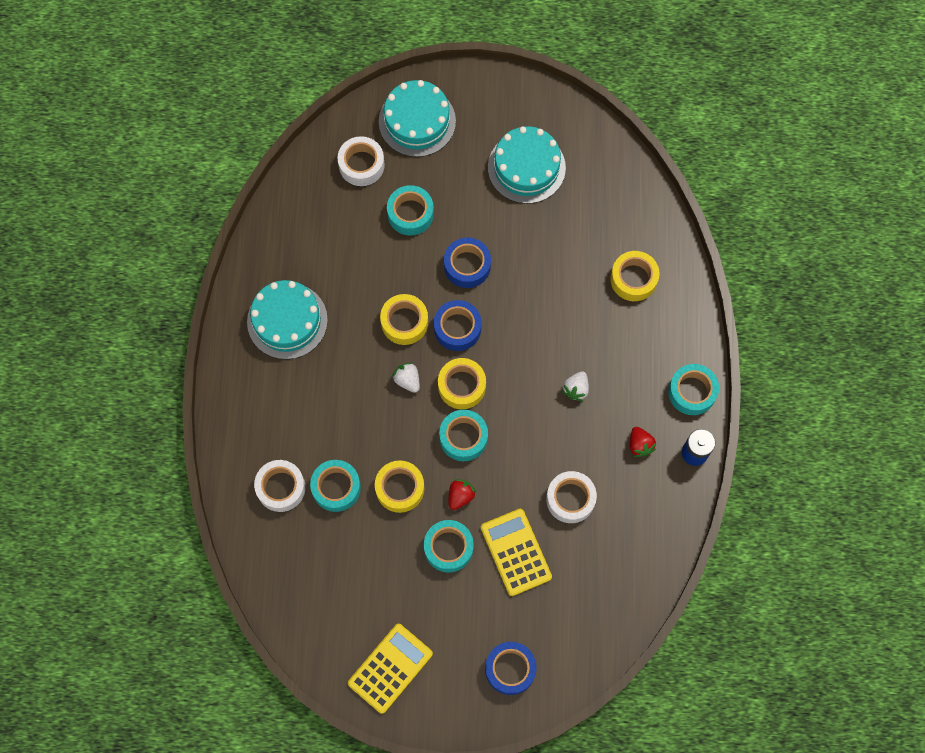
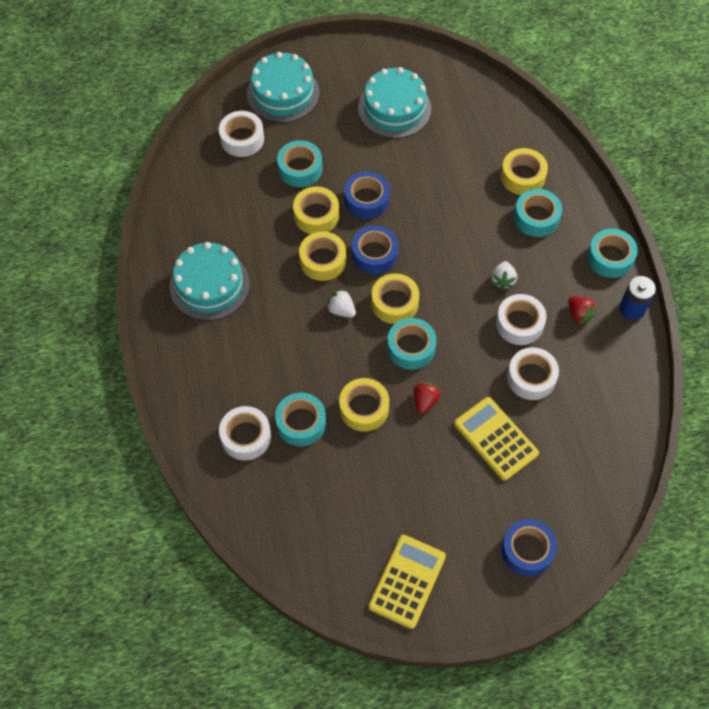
camera: 15 degrees left, 10 degrees down
(412, 270) = (316, 215): none -> yellow tape
(448, 548) = (429, 451): turquoise tape -> turquoise tape (536, 217)
(577, 439) = (519, 323): none -> white tape

